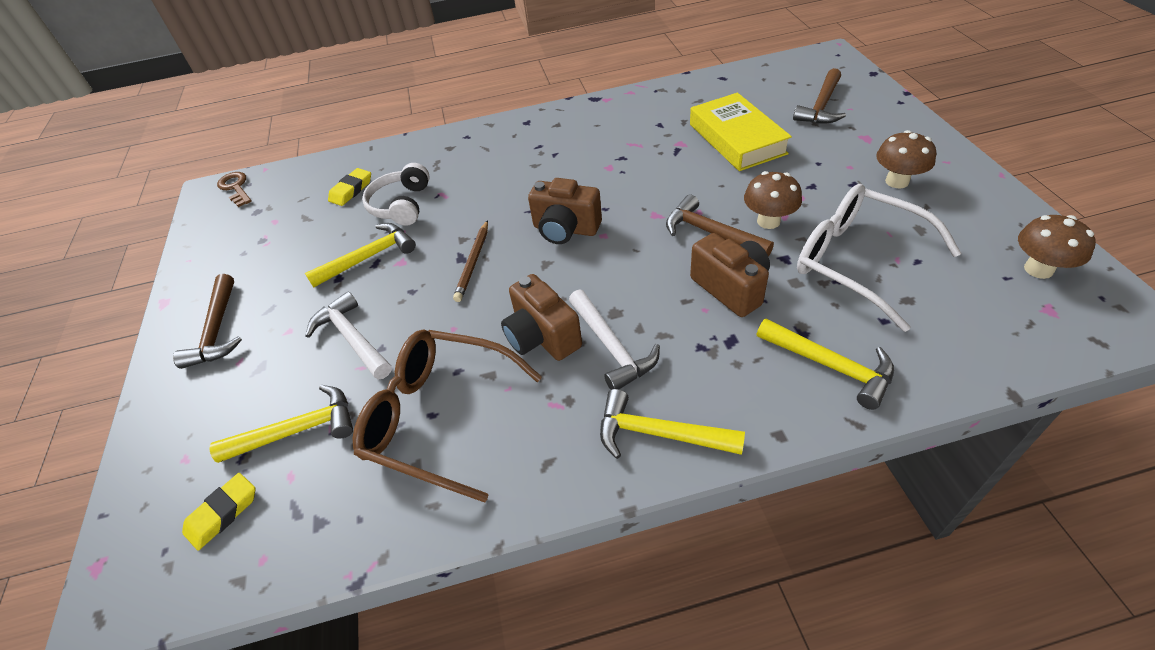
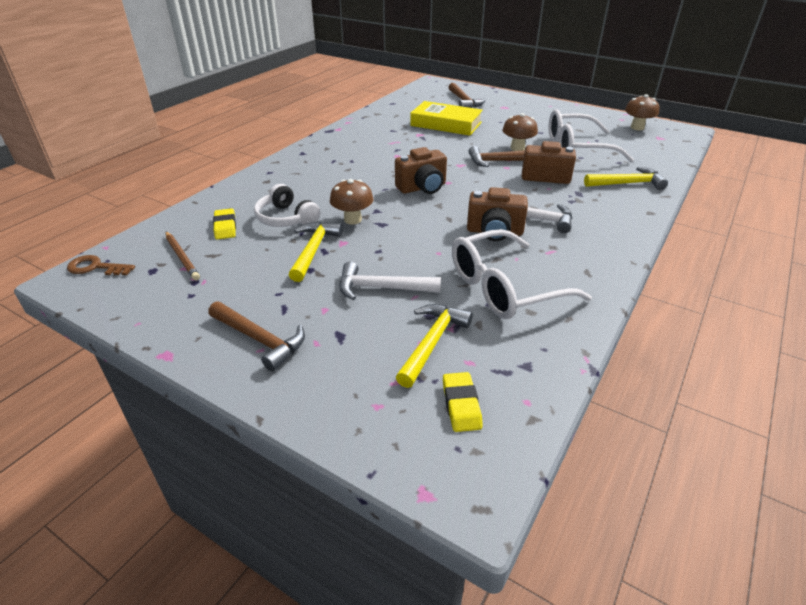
camera: 50 degrees left, 10 degrees down
(439, 417) = (504, 288): brown glasses -> white glasses
(473, 263) = (394, 222): brown pencil -> brown pencil (182, 257)
(658, 434) = (610, 236): yellow hammer -> none
(897, 181) = (543, 118): brown mushroom -> brown mushroom (352, 219)

